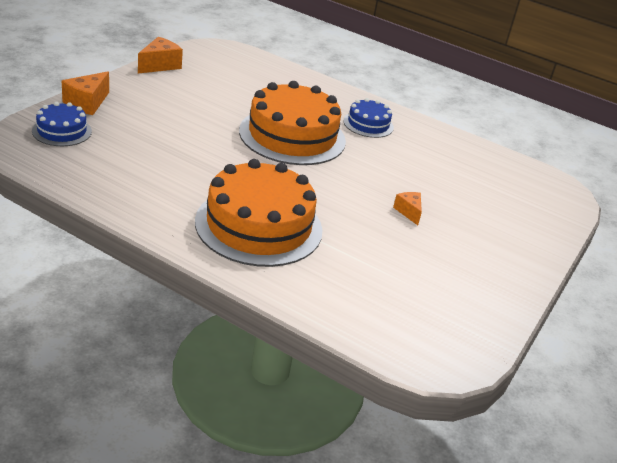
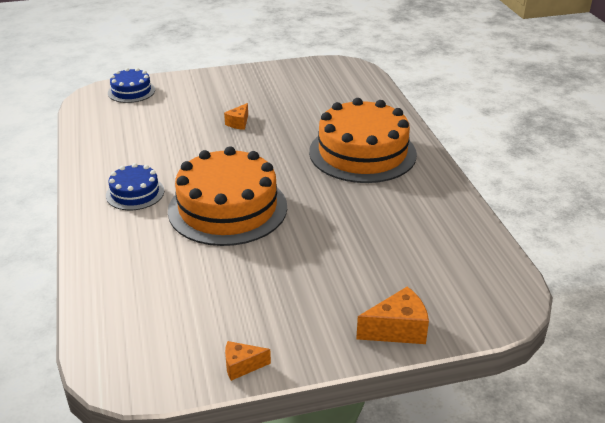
camera: 130 degrees left, 0 degrees up
(62, 131) = (455, 298): blue cake -> blue cake (131, 91)
(160, 65) = (242, 366): orange cheese -> orange cheese, size x0.62

